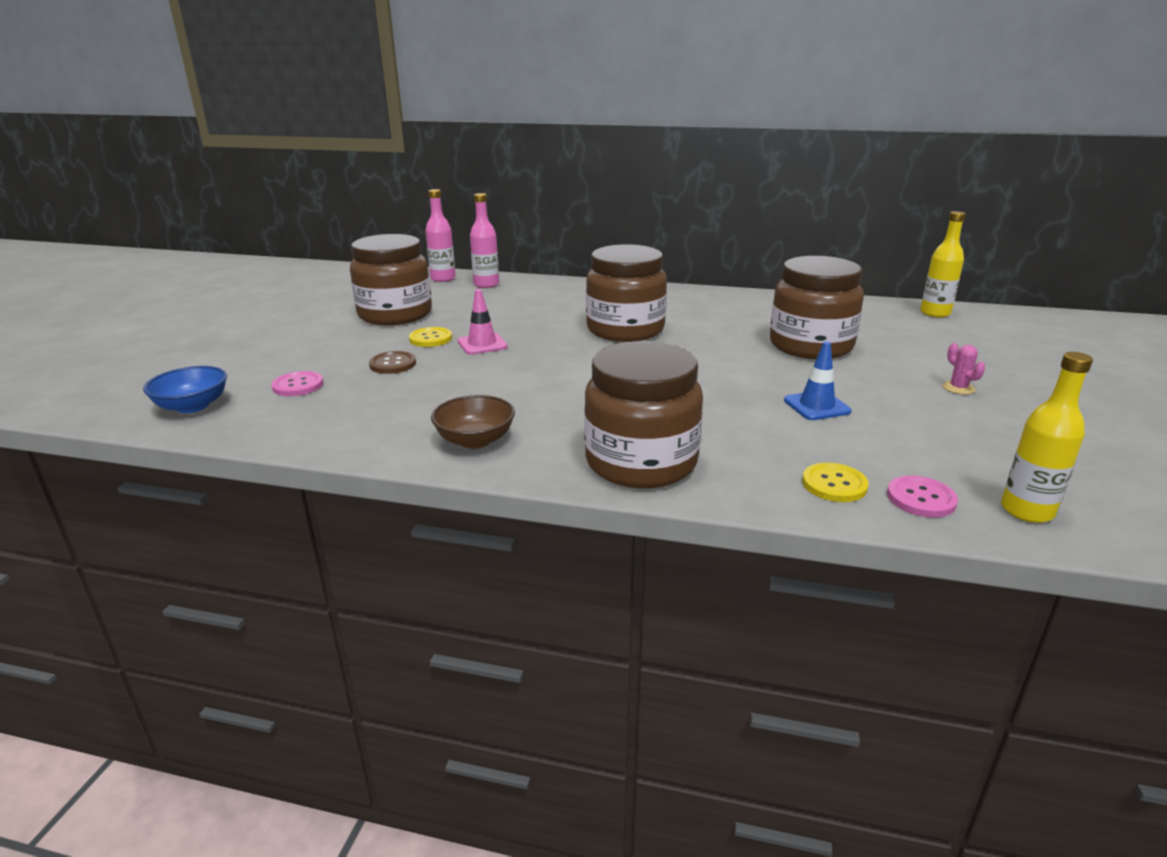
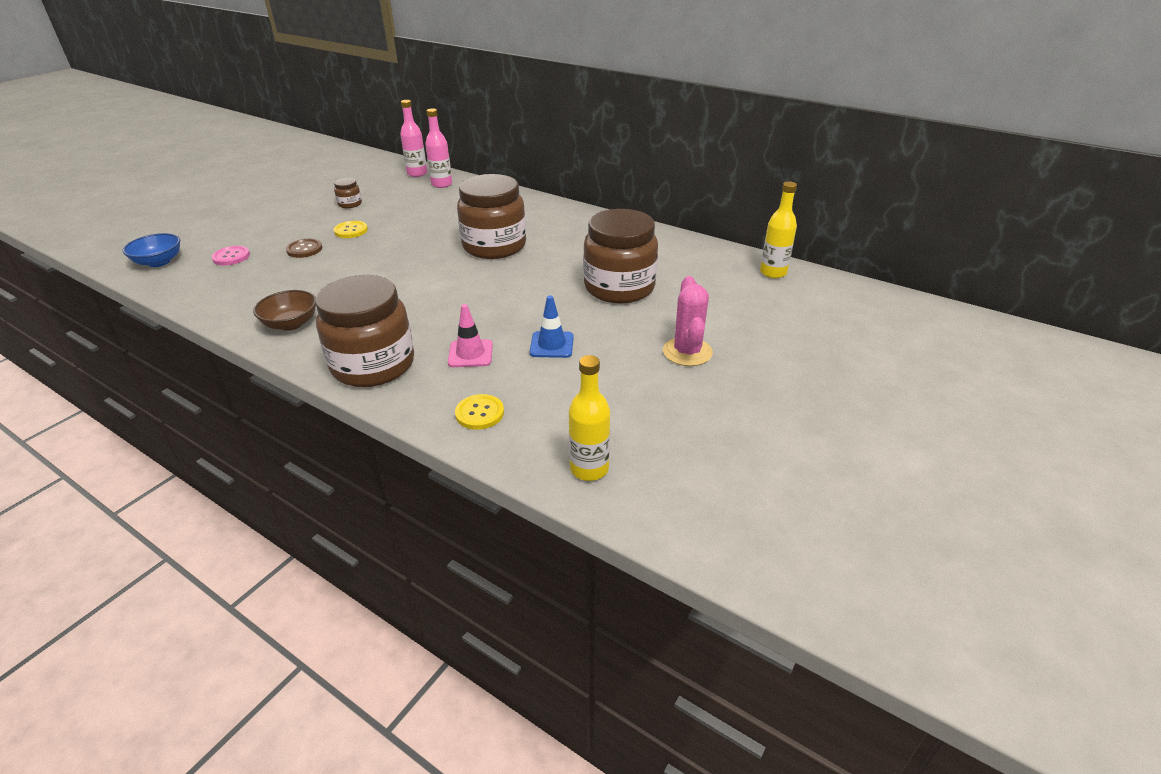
camera: 20 degrees right, 10 degrees up
(395, 314) = (350, 204): brown jar -> brown jar, size x0.41
(482, 344) = (379, 242): pink traffic cone -> pink traffic cone (470, 354)
(921, 498) = (525, 439): pink button -> none
(958, 388) = (687, 352): pink cactus -> pink cactus, size x1.89

